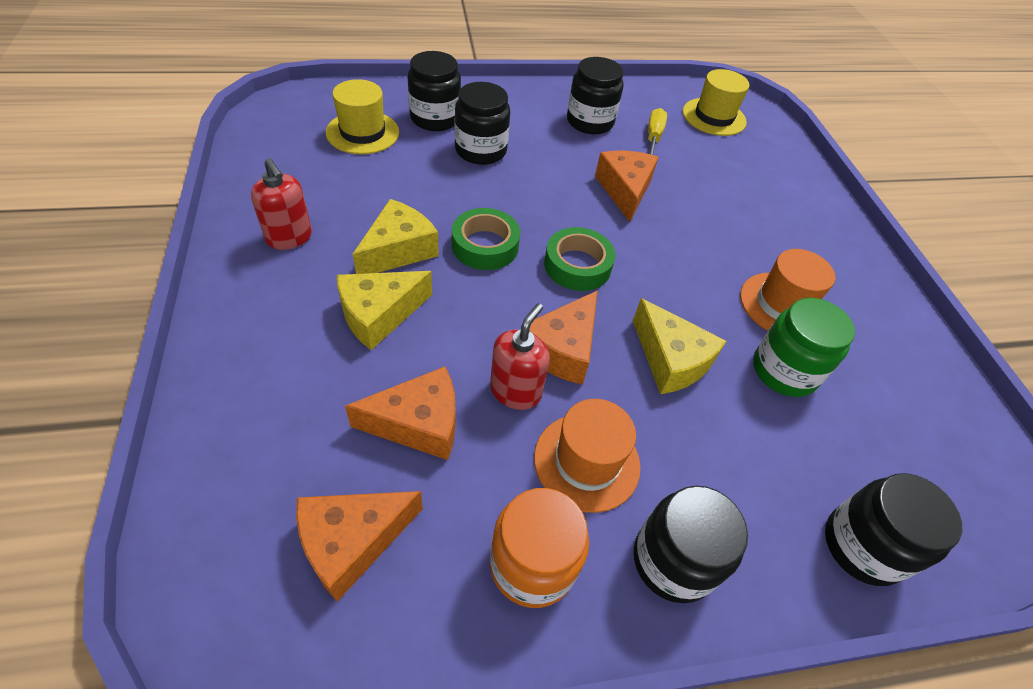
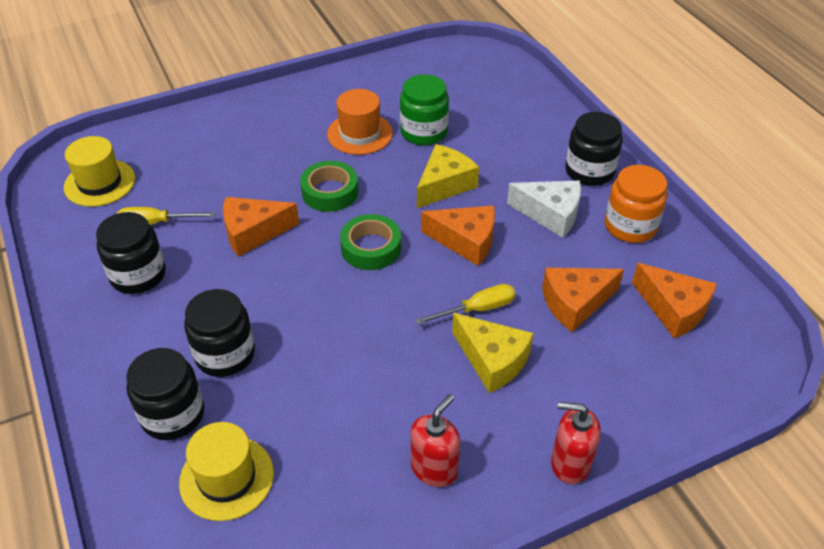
camera: 100 degrees left, 5 degrees down
(398, 250) = (410, 373): yellow cheese -> none
(418, 423) = (575, 303): orange cheese -> orange cheese turned 90 degrees counterclockwise
(453, 325) = (477, 309): none -> yellow screwdriver
(485, 245) = (374, 313): green tape -> green tape (330, 192)
(515, 391) = (517, 259): red soap dispenser -> red soap dispenser (570, 463)
(587, 461) = (550, 214): orange hat -> white cheese
(862, 546) = (533, 103): black jar -> none

